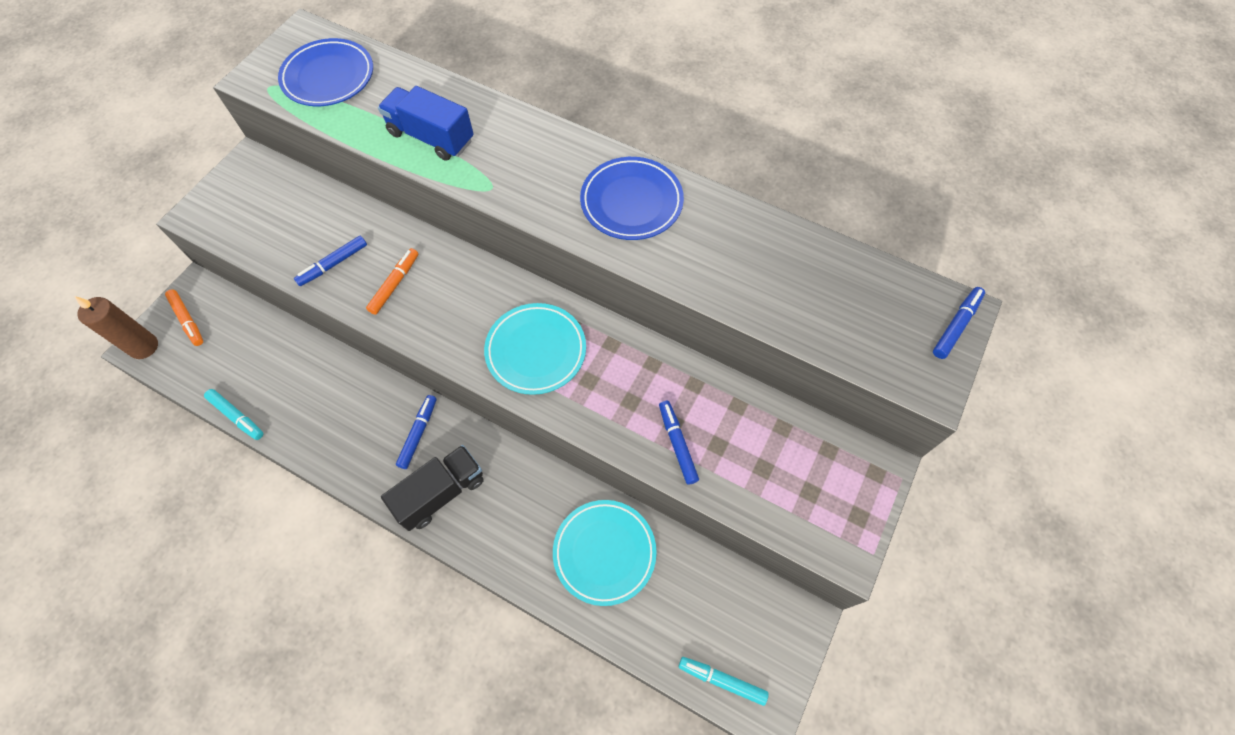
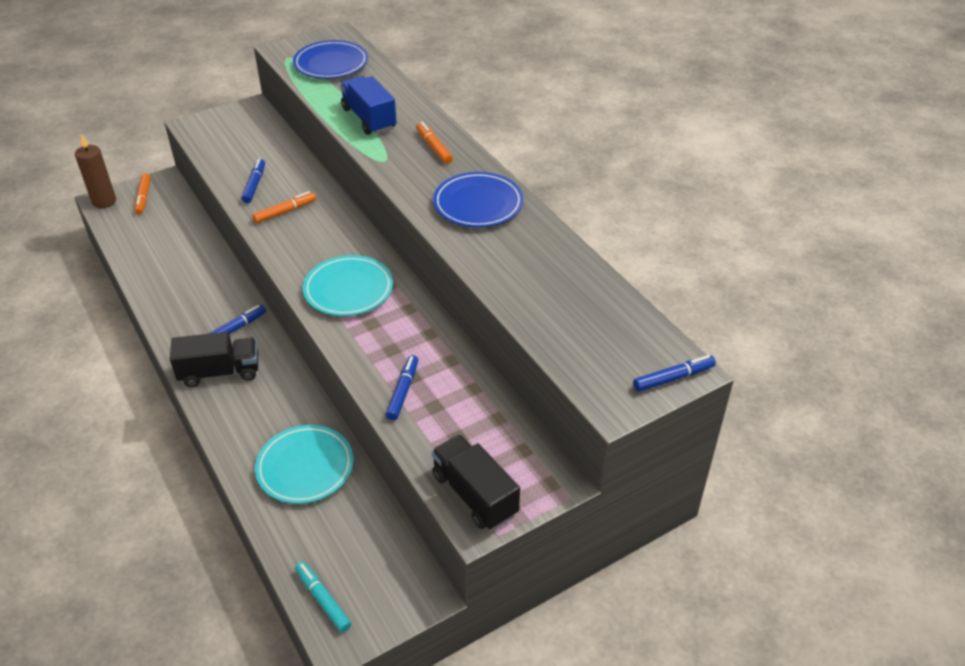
camera: 30 degrees right, 20 degrees down
(237, 416) = (126, 265): turquoise marker -> none
(333, 264) = (254, 185): blue marker -> blue marker turned 105 degrees clockwise
(530, 147) = (433, 147): none -> orange marker
(823, 522) = (474, 494): none -> black truck

